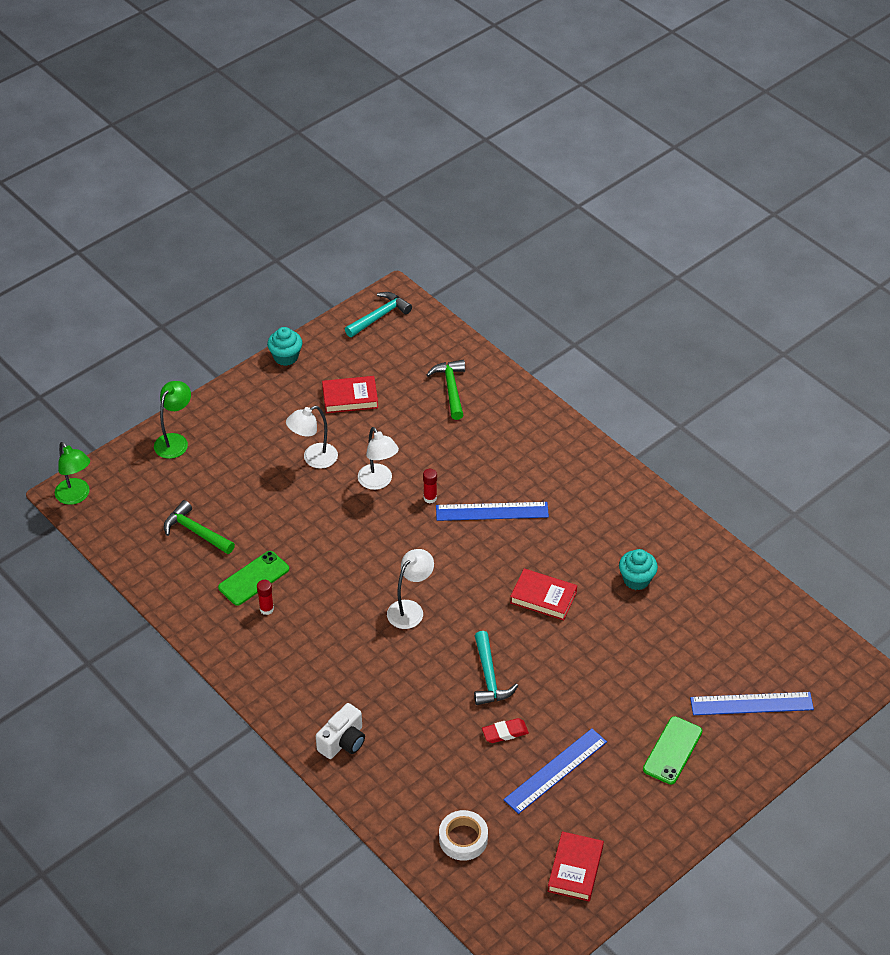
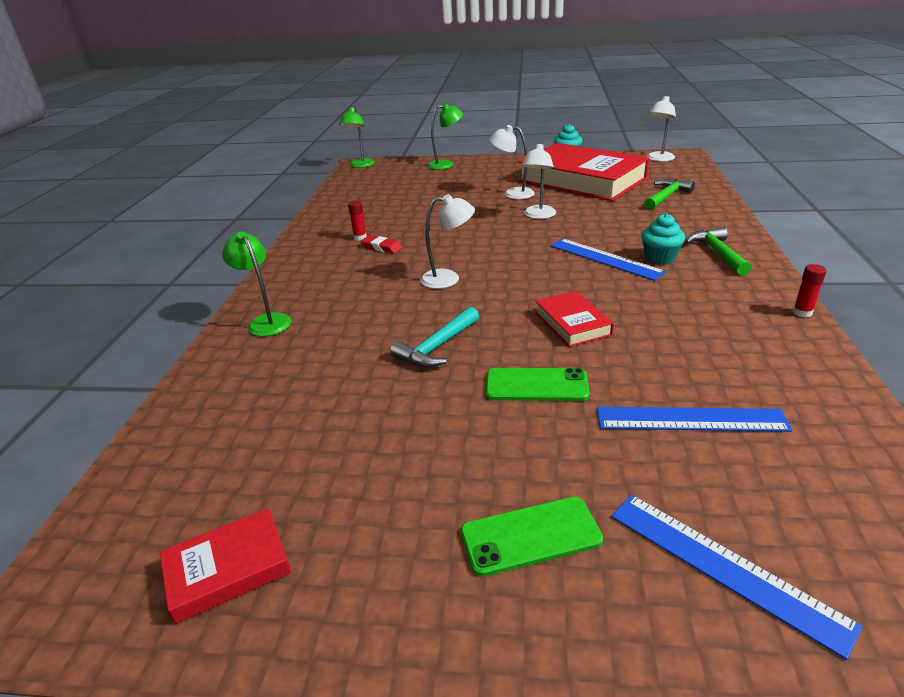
camera: 50 degrees right, 15 degrees down
(196, 532) = (389, 195): green hammer -> green hammer (717, 253)
(254, 578) = (380, 223): green phone -> green phone (536, 385)
(343, 741) = (266, 321): white camera -> green lamp
(350, 397) = (582, 180): red book -> red book, size x2.31
(379, 316) = (658, 159): turquoise hammer -> white lamp
(430, 498) = (564, 235): red glue stick -> red glue stick (802, 312)
(463, 839) = (204, 445): white tape -> none
(505, 733) = (382, 392): red eraser -> red eraser (382, 247)
(555, 771) = (373, 454): blue ruler -> blue ruler (690, 419)
(636, 579) = (695, 357): turquoise cupcake -> turquoise cupcake (660, 258)

